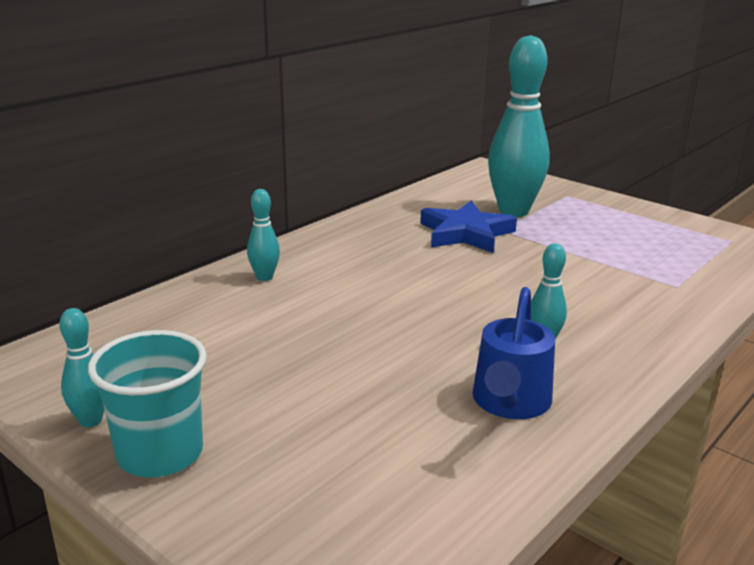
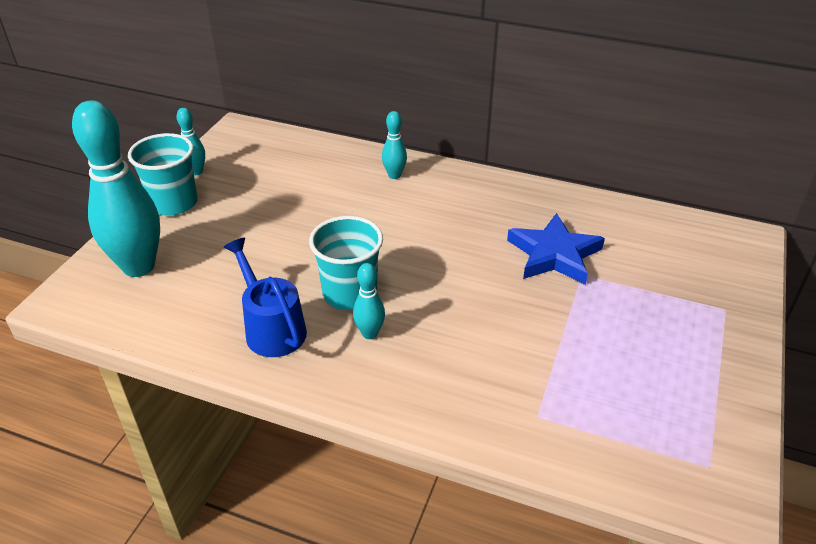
camera: 70 degrees right, 15 degrees up
(470, 342) = (350, 293): none -> turquoise cup
(510, 403) = (271, 328): blue watering can -> blue watering can turned 60 degrees clockwise
(513, 211) = (637, 276): turquoise bowling pin -> turquoise bowling pin (139, 266)

